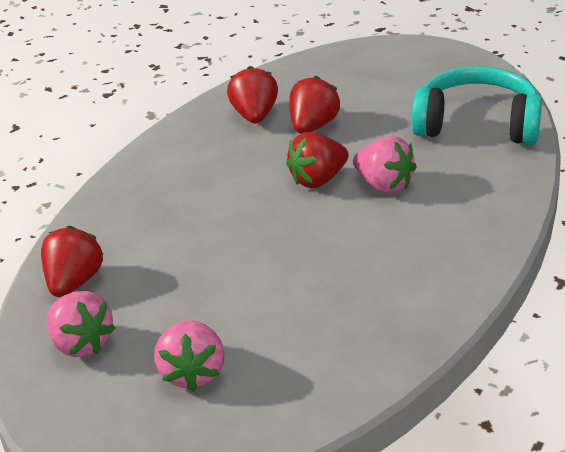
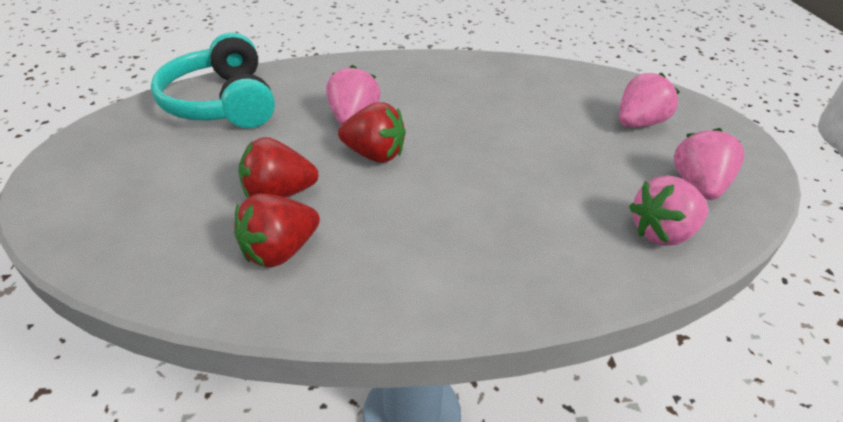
camera: 130 degrees left, 5 degrees up
(74, 282) = (661, 232): red strawberry -> pink strawberry

